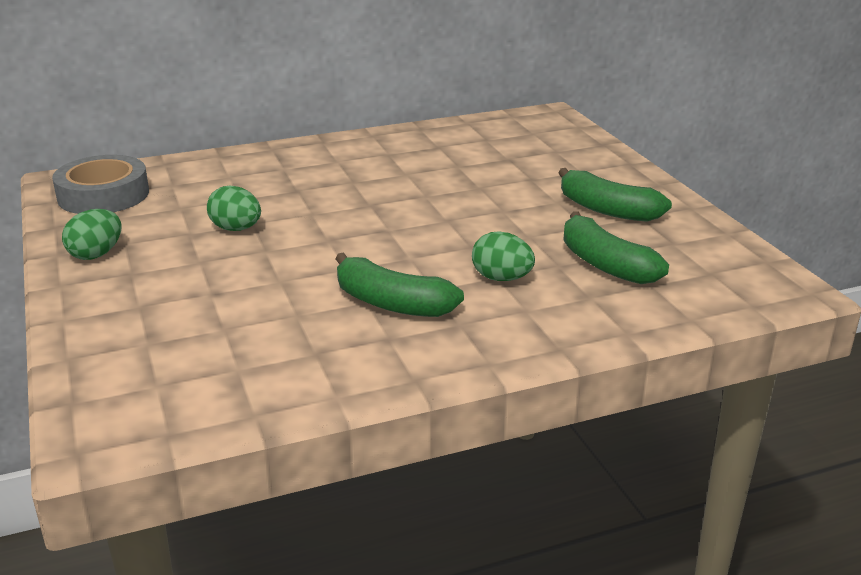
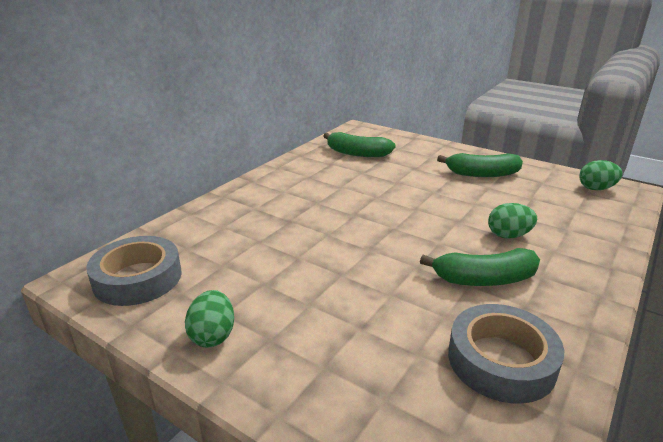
camera: 35 degrees left, 0 degrees up
(236, 229) = (294, 266): green egg -> green egg (596, 188)
(282, 362) = (501, 360): none -> grey tape
(605, 264) = (537, 206): green banana -> green banana (357, 153)

